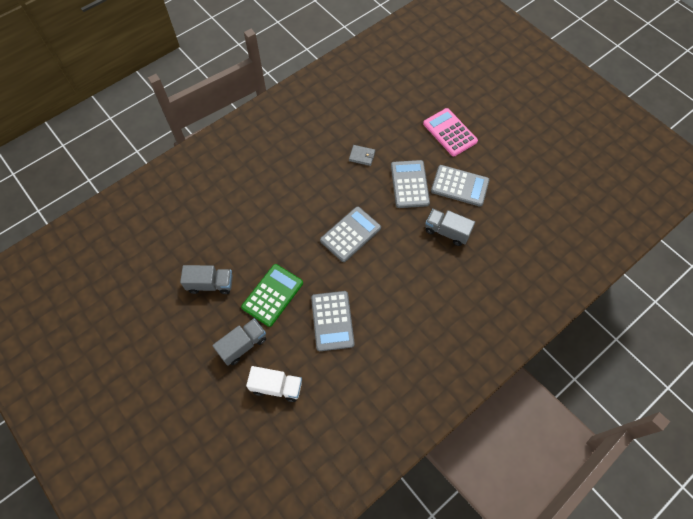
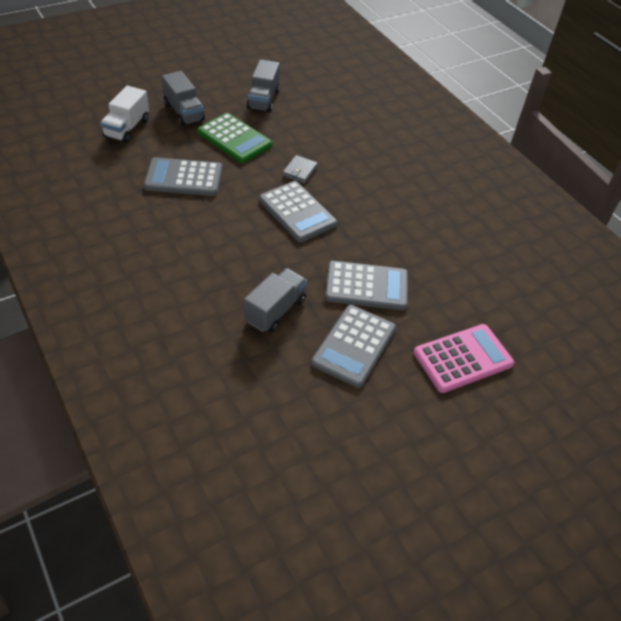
camera: 95 degrees right, 15 degrees down
(362, 156) = (423, 244): grey wallet -> grey wallet (299, 171)

